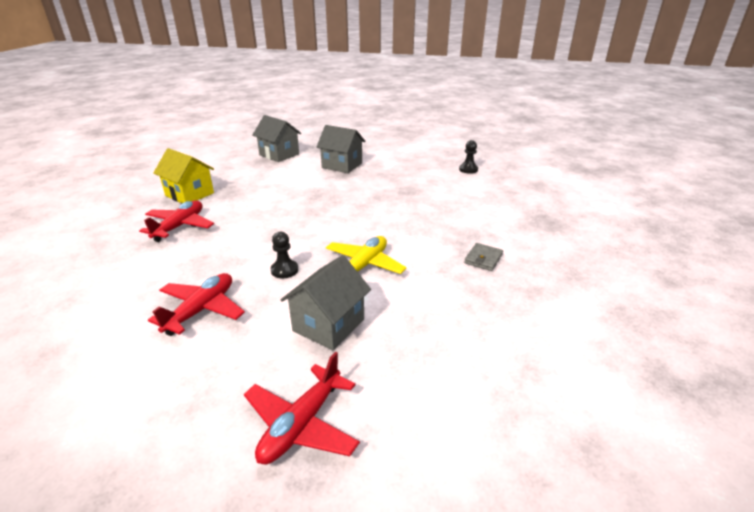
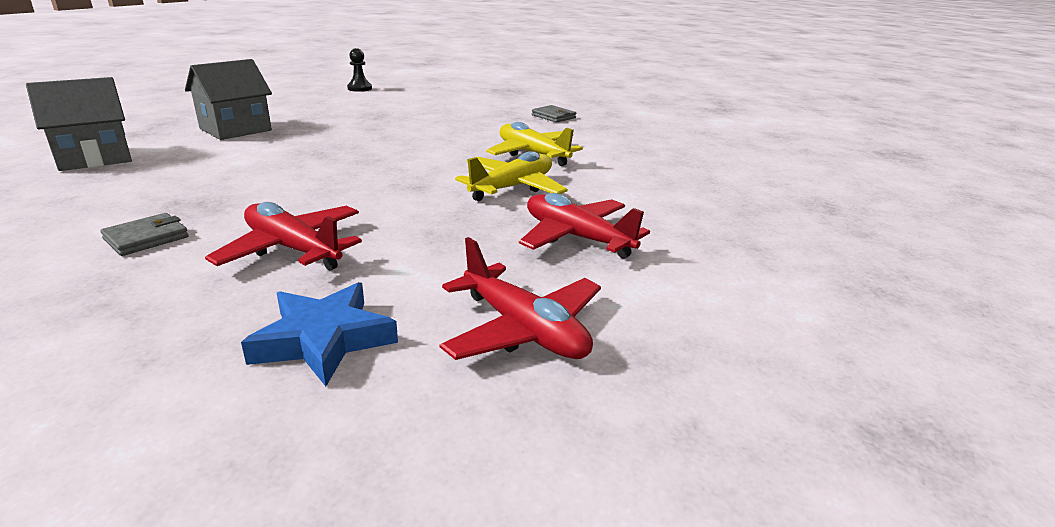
camera: 75 degrees left, 5 degrees down
(91, 257) = (324, 339): none -> blue star
(189, 194) = (146, 238): yellow house -> grey wallet
(284, 270) = (512, 188): black pawn -> yellow plane
(301, 424) = (770, 203): red plane -> red plane (524, 330)
(328, 325) = (633, 179): grey house -> none

